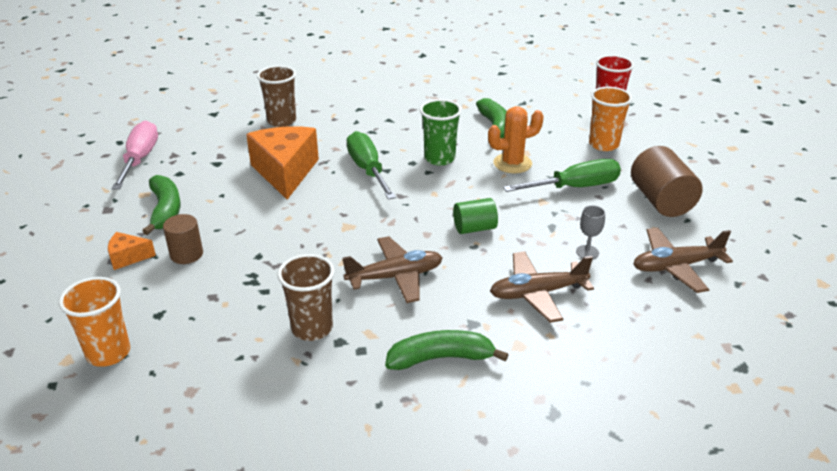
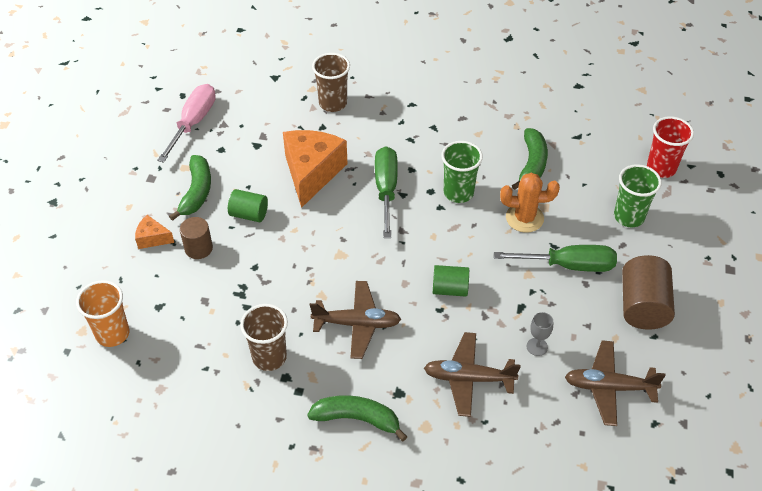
camera: 20 degrees right, 15 degrees up
(232, 216) = (249, 214): none -> green cylinder
(603, 144) = (629, 217): orange cup -> green cup

